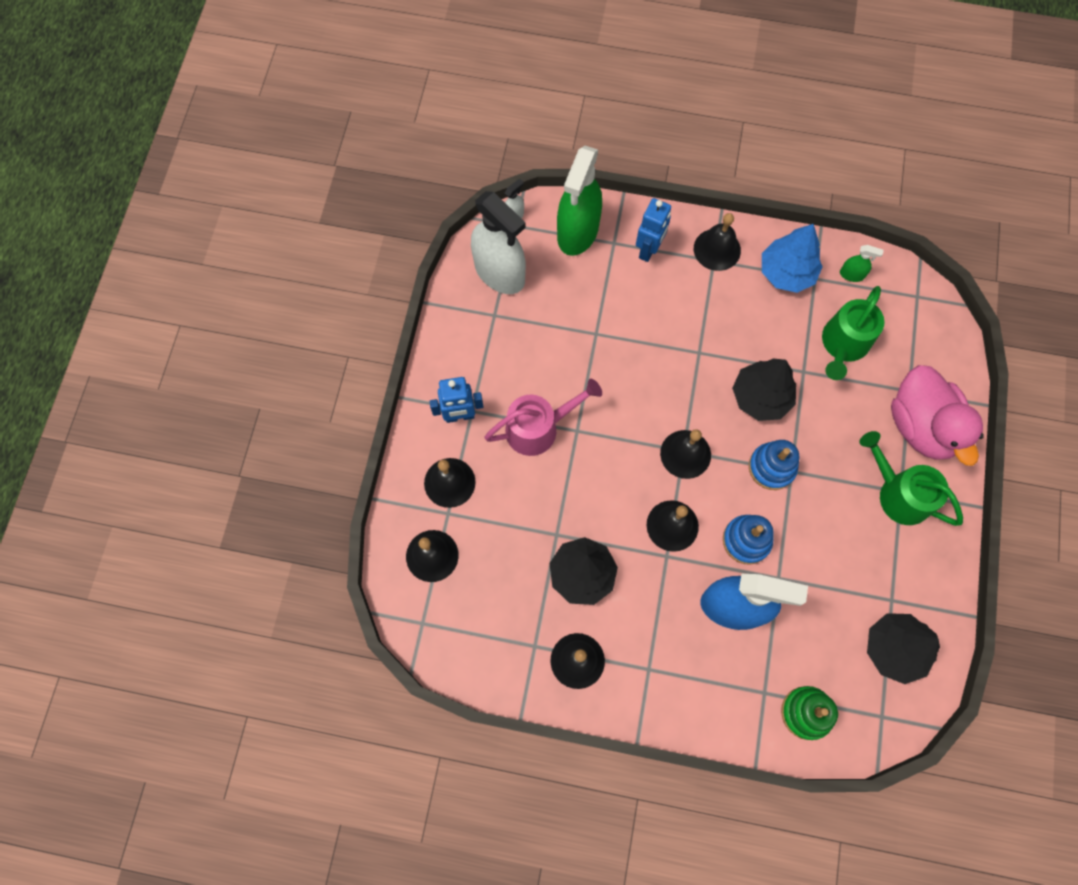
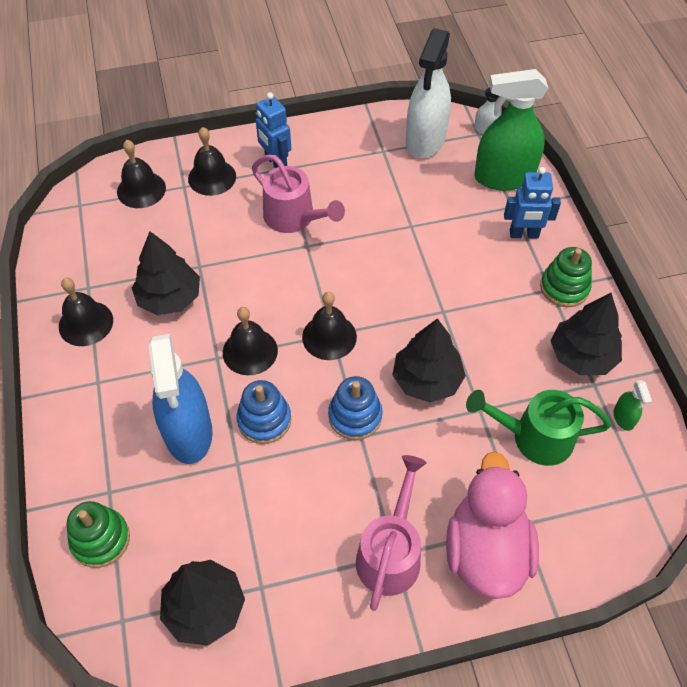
camera: 65 degrees right, 15 degrees down
(717, 249) = (564, 287): black bell -> green stacking toy
(786, 272) = (582, 356): blue tree -> black tree
(898, 493) = (390, 552): green watering can -> pink watering can
(921, 426) = (486, 551): pink duck -> pink duck turned 135 degrees clockwise

